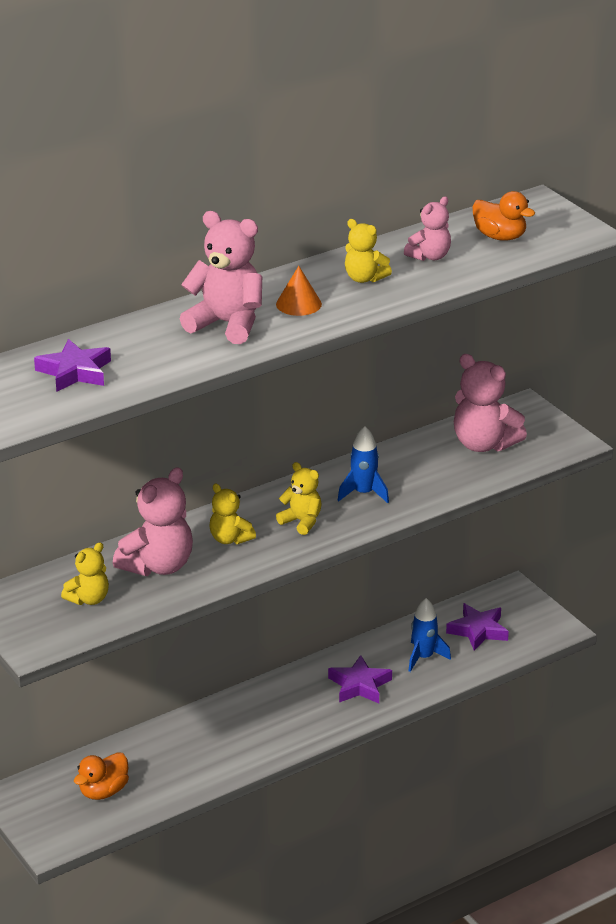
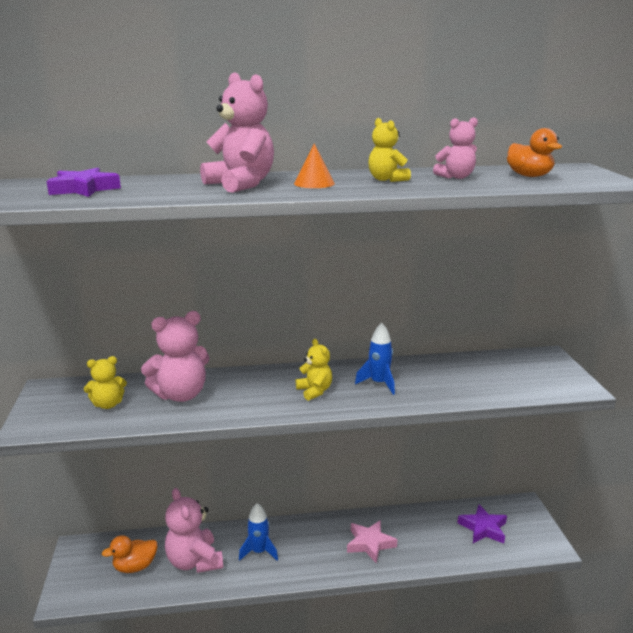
camera: 25 degrees right, 10 degrees down
(230, 539) = (250, 390): yellow teddy bear -> none
(359, 685) = (370, 544): purple star -> pink star
(424, 657) = (430, 537): blue rocket -> blue rocket (259, 552)
(483, 444) = (500, 372): pink teddy bear -> pink teddy bear (194, 561)

